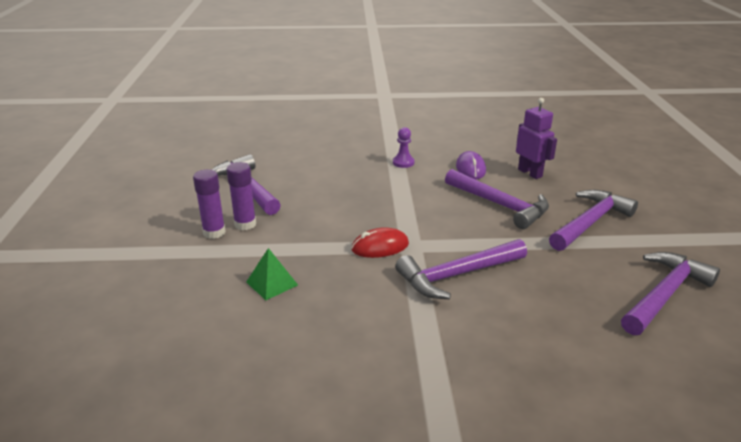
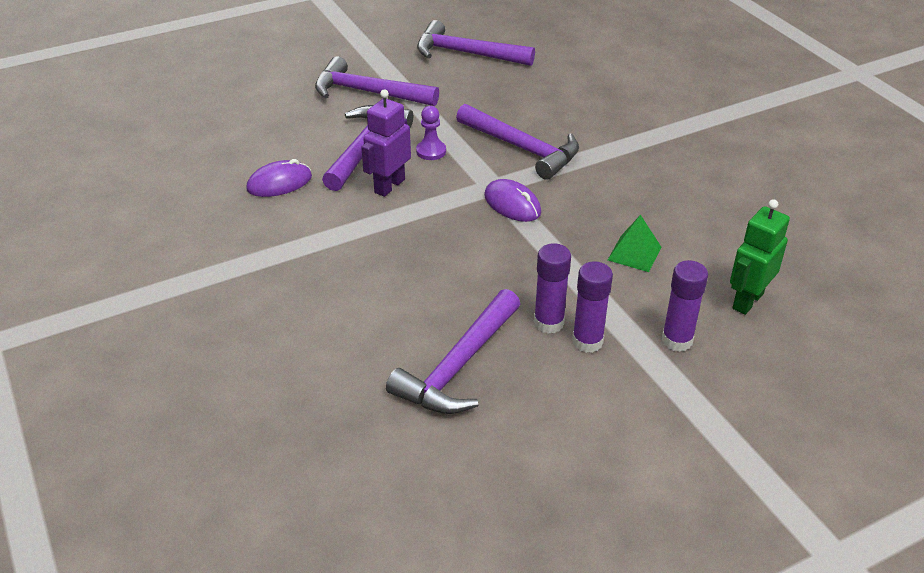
camera: 115 degrees left, 10 degrees up
(164, 318) = (747, 301): none -> green robot
(172, 267) = (677, 340): none -> purple glue stick
(380, 247) = (512, 204): red mouse -> purple mouse
(403, 162) = (290, 241): purple pawn -> purple pawn (431, 151)
(530, 173) = (269, 139): purple robot -> purple robot (389, 186)

